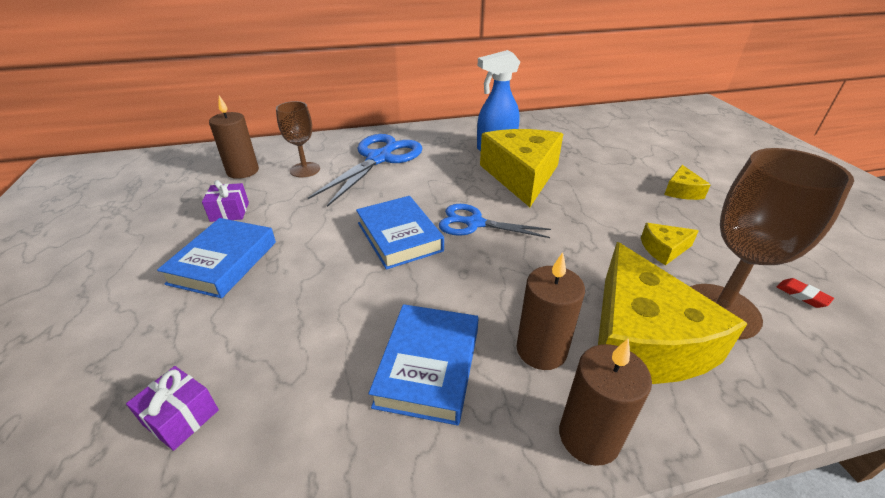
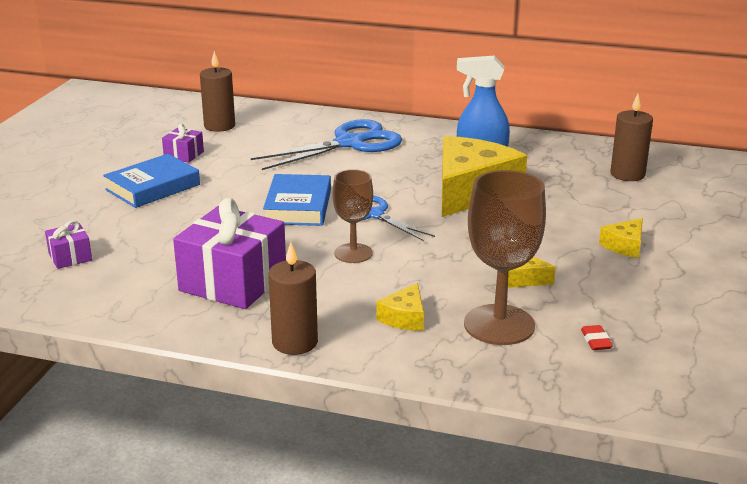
camera: 30 degrees right, 10 degrees down
(305, 170) = (273, 137): brown goblet -> brown goblet (353, 253)
(428, 367) = (233, 282): blue book -> purple gift
(541, 350) = (321, 299): brown candle -> brown candle (627, 174)
(641, 339) = (404, 318): yellow cheese -> yellow cheese, size x0.44

